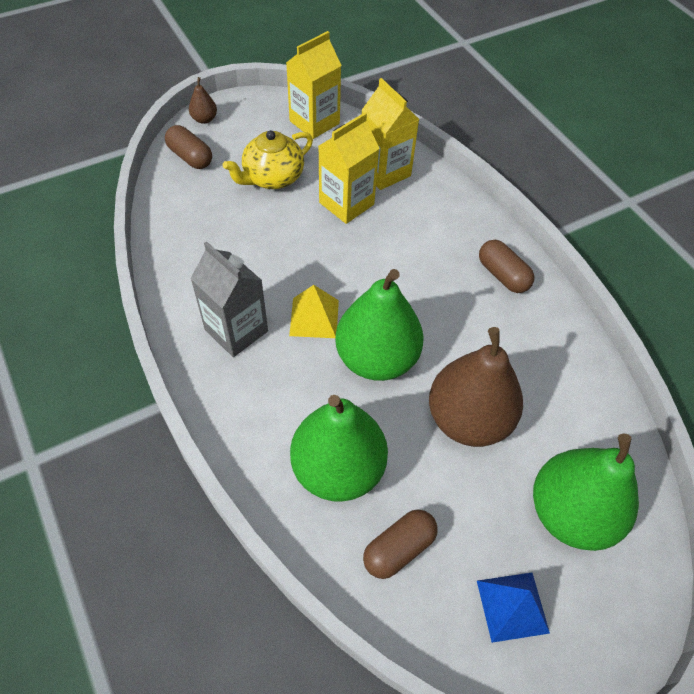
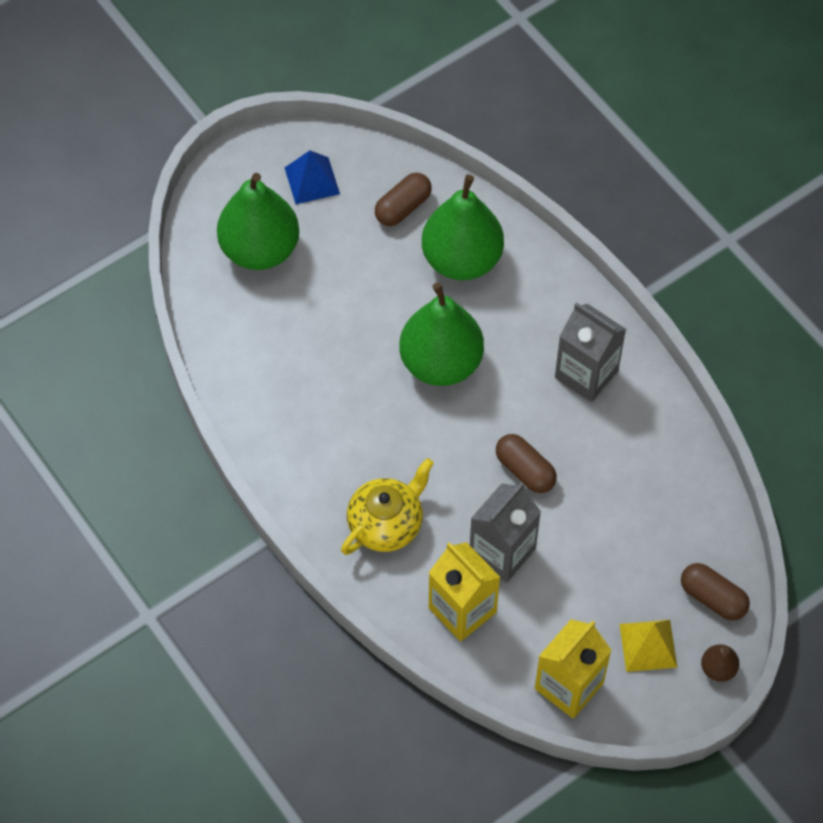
camera: 175 degrees right, 5 degrees up
(272, 178) = (601, 579): yellow teapot -> yellow teapot (386, 524)
(314, 317) = (511, 398): yellow pyramid -> yellow pyramid (648, 645)
(346, 203) = (502, 552): yellow carton -> grey carton
(468, 419) = (349, 316): brown pear -> none
(502, 275) = (313, 476): brown capsule -> brown capsule (525, 470)

